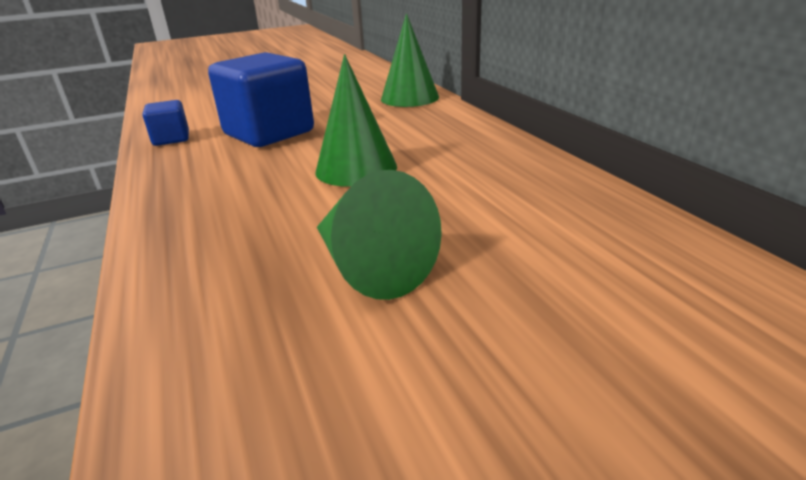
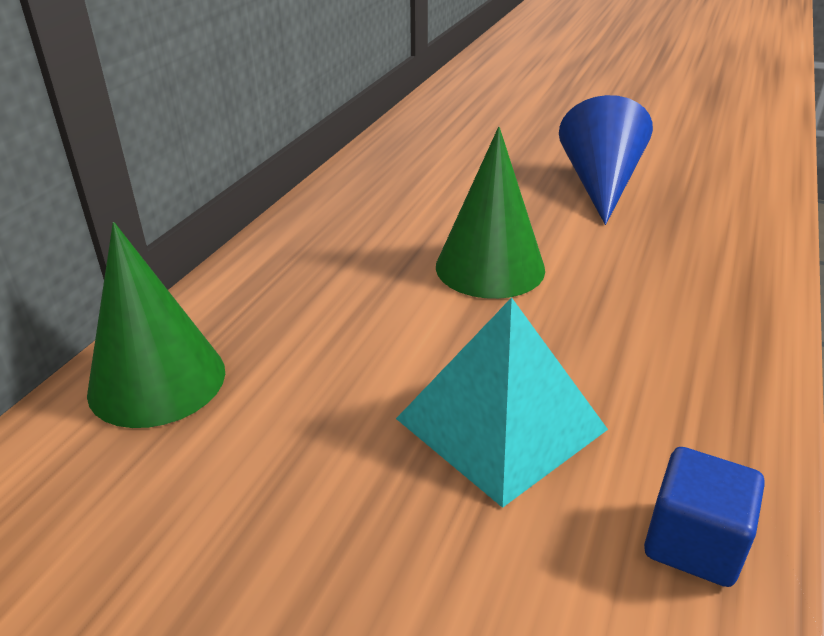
camera: 135 degrees left, 5 degrees up
(269, 133) = (501, 424): blue cube -> turquoise pyramid
(369, 266) = (600, 184): green cone -> blue cone

